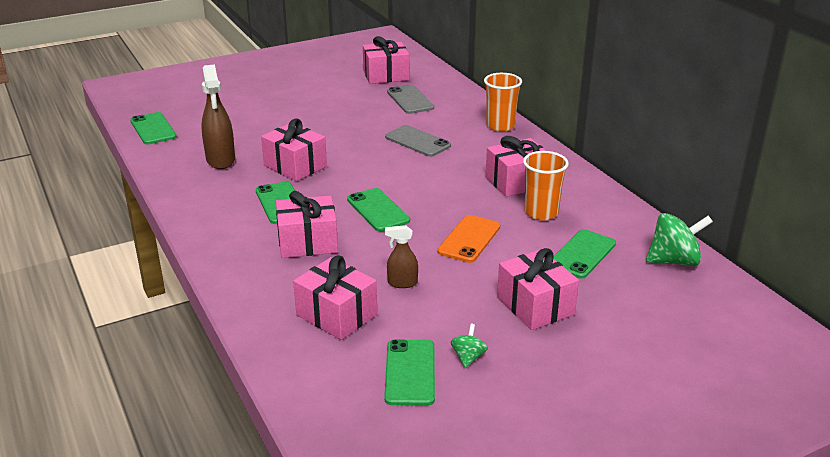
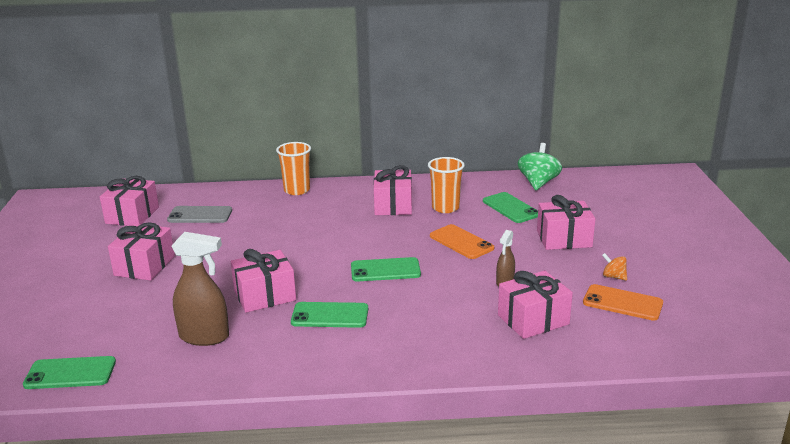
camera: 65 degrees left, 5 degrees down
(308, 242) = (412, 313): pink gift -> pink gift (144, 266)
(410, 372) = (622, 303): green phone -> orange phone
(417, 141) = (284, 228): grey phone -> none
(468, 357) = (613, 277): green spinning top -> orange spinning top

